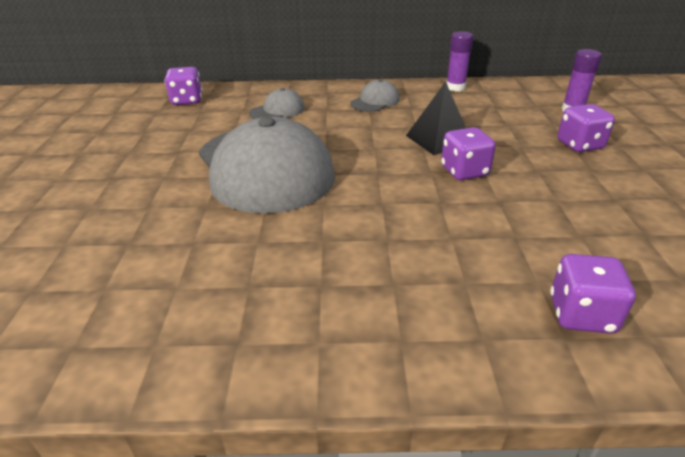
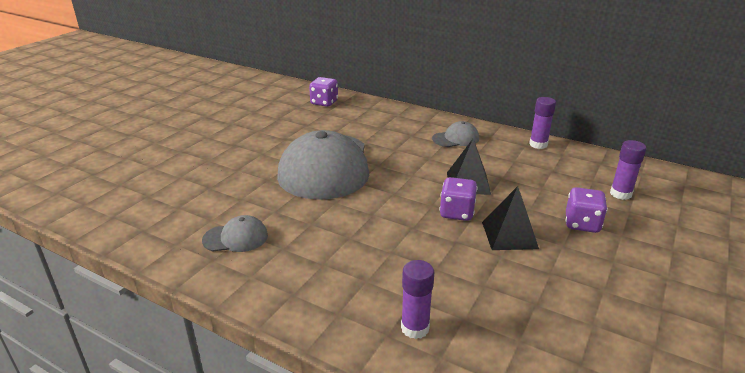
camera: 30 degrees right, 5 degrees down
(277, 110) = (376, 126): grey cap -> grey cap (236, 238)
(537, 176) = (509, 235): none -> black pyramid
(581, 314) = (415, 328): purple dice -> purple glue stick

